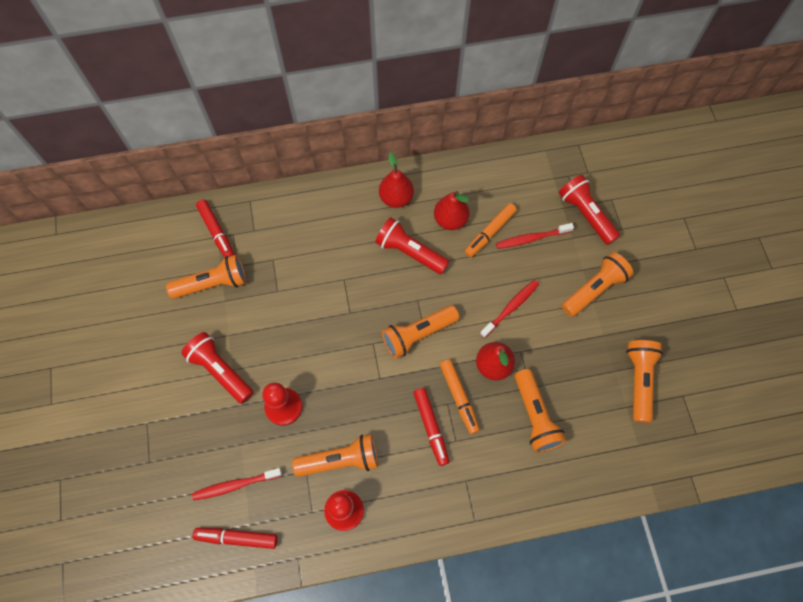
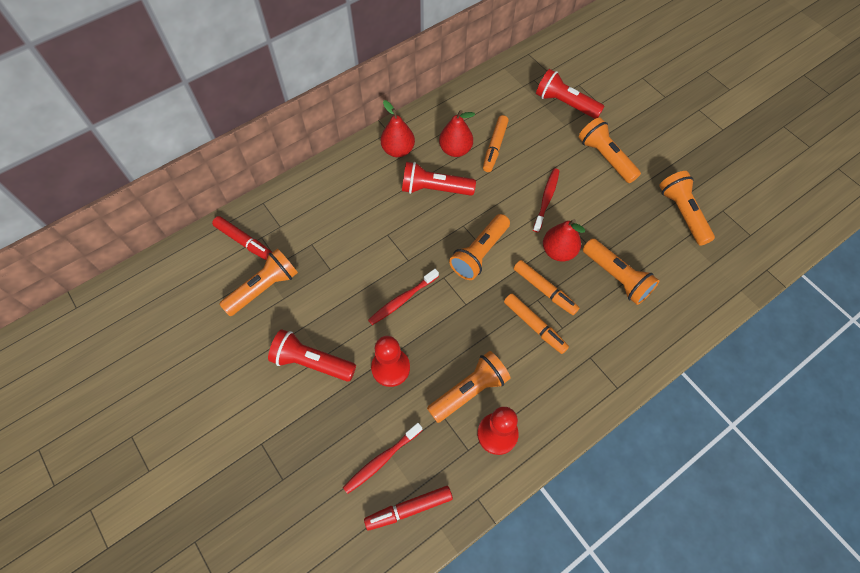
camera: 25 degrees left, 5 degrees down
(431, 427) = (534, 325): red marker -> orange marker
(532, 238) = (532, 138): red toothbrush -> red toothbrush (402, 300)
(594, 289) = (605, 158): orange flashlight -> orange flashlight turned 60 degrees counterclockwise

